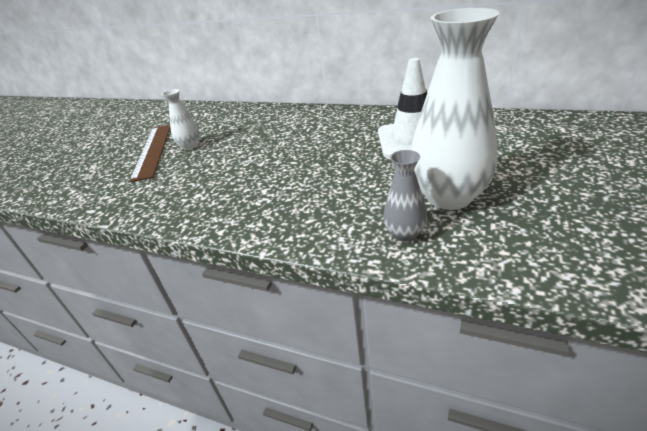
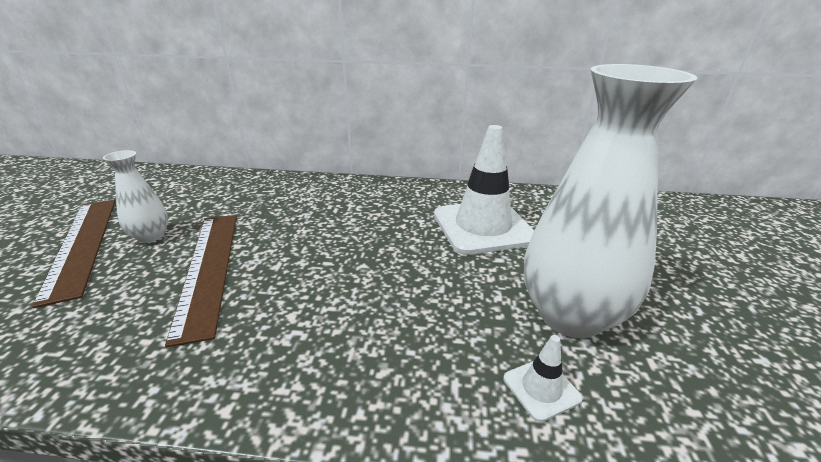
camera: 20 degrees left, 5 degrees down
(221, 164) = (208, 268): none -> brown ruler
(404, 234) = (541, 388): grey vase -> white traffic cone

